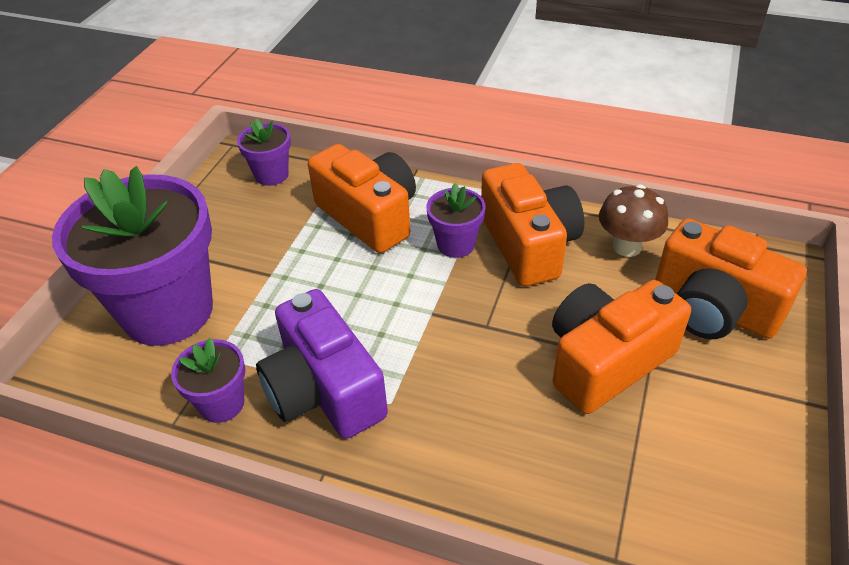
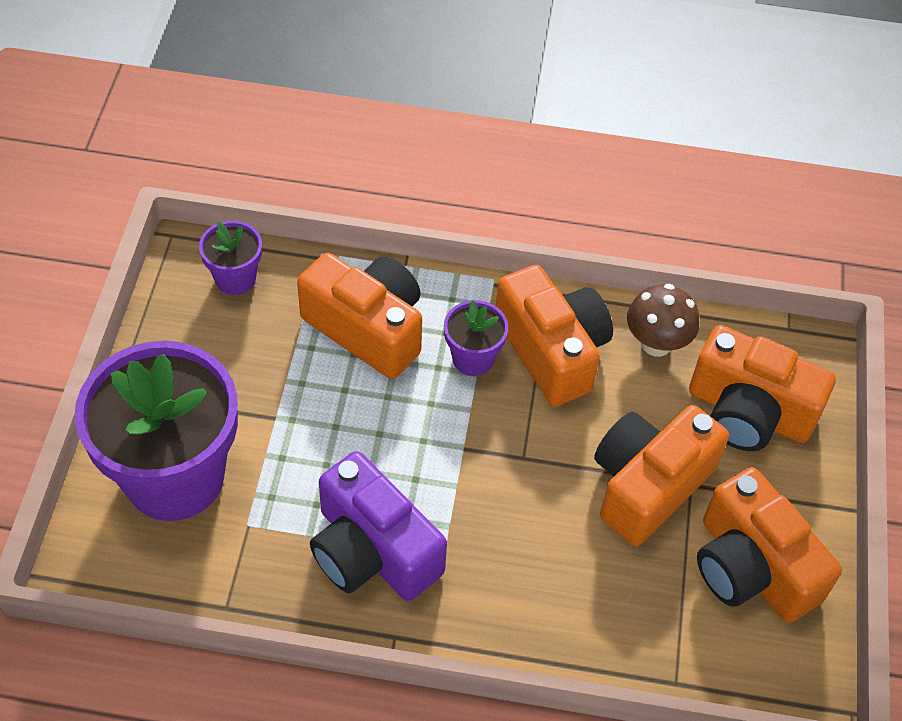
camera: 15 degrees left, 10 degrees up
(221, 403) = (271, 578): purple flower pot -> none
(709, 449) = (751, 567): none -> orange camera

